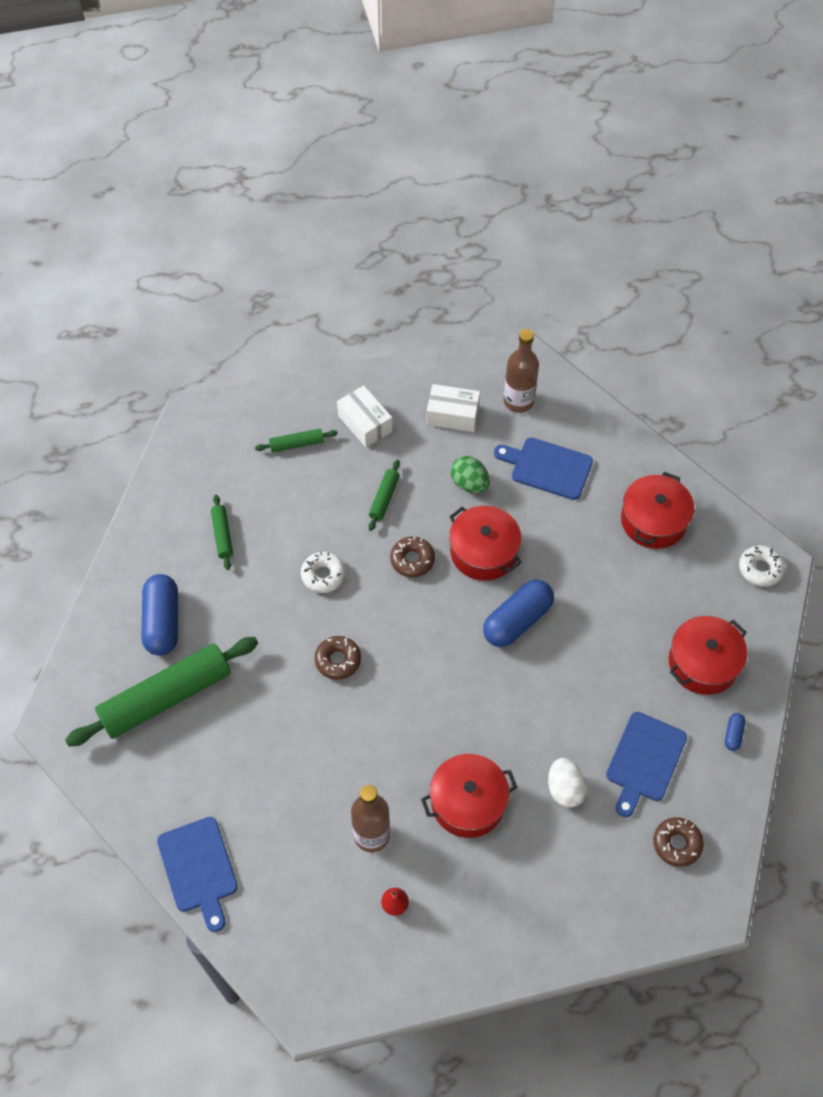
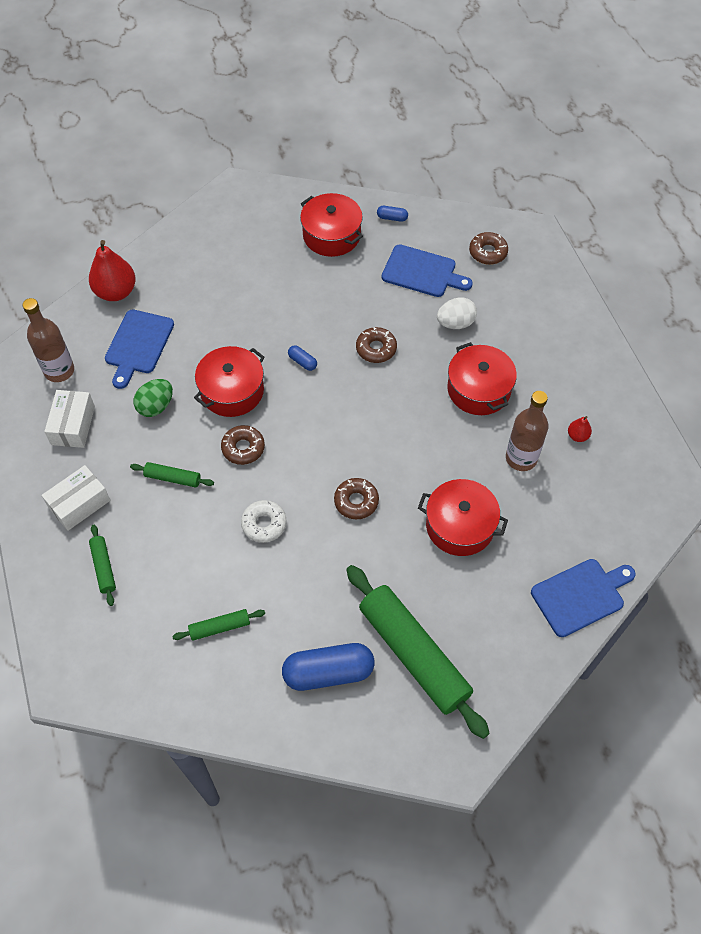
camera: 95 degrees left, 0 degrees up
(517, 621) = (302, 362): blue capsule -> blue capsule, size x0.44
(531, 697) = (376, 349): none -> brown donut
(619, 446) = (116, 292): none -> red pear
(653, 521) = (196, 267): red pot -> red pot (460, 525)
(760, 569) = (241, 198): white donut -> none

